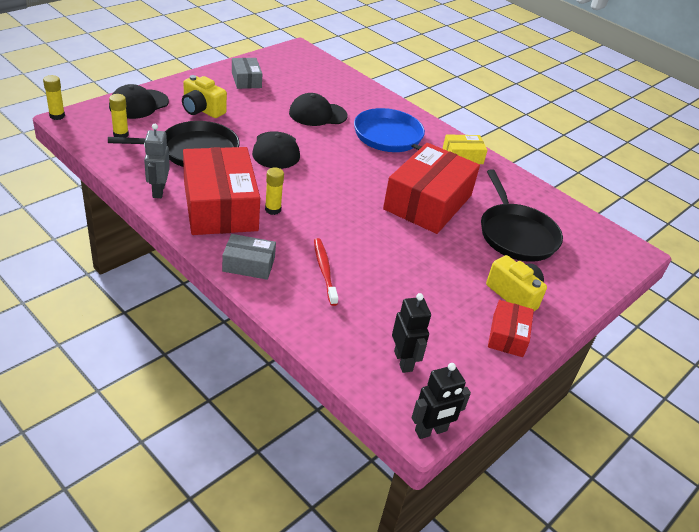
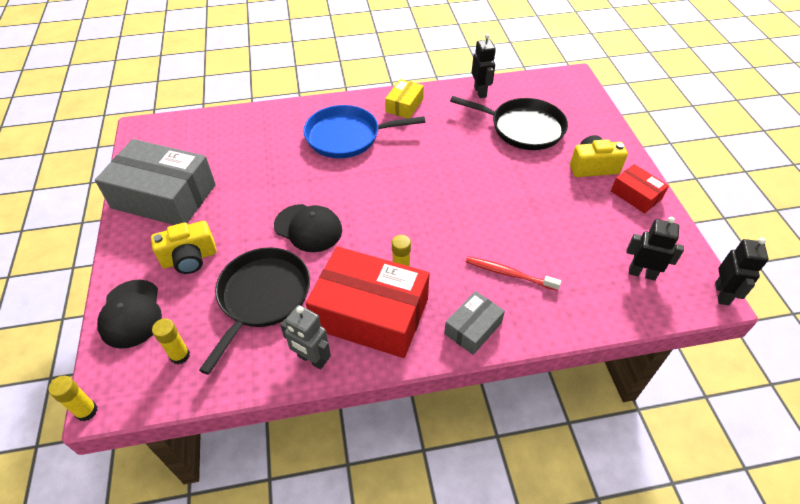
camera: 50 degrees left, 10 degrees up
(246, 80) = (164, 196): grey box -> grey box, size x2.05
(317, 114) = (271, 169): black cap -> none
(428, 202) = (453, 158): red box -> none
(534, 195) = (480, 92): none -> black robot

